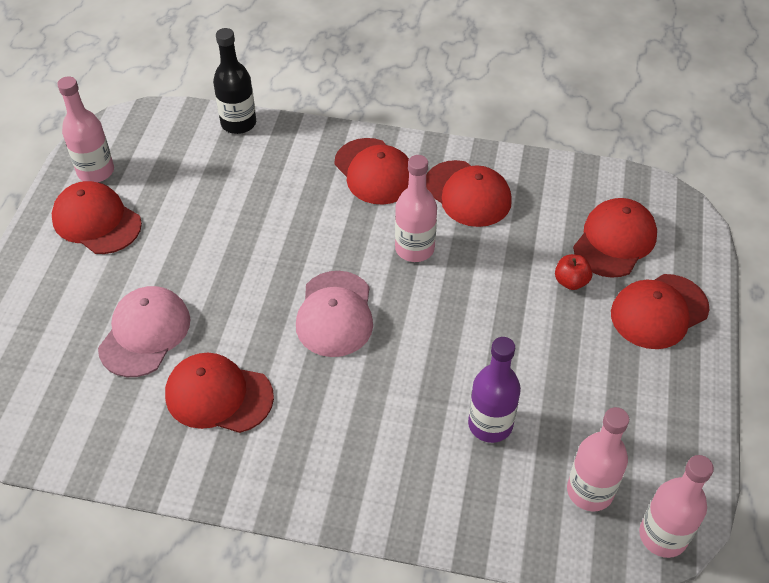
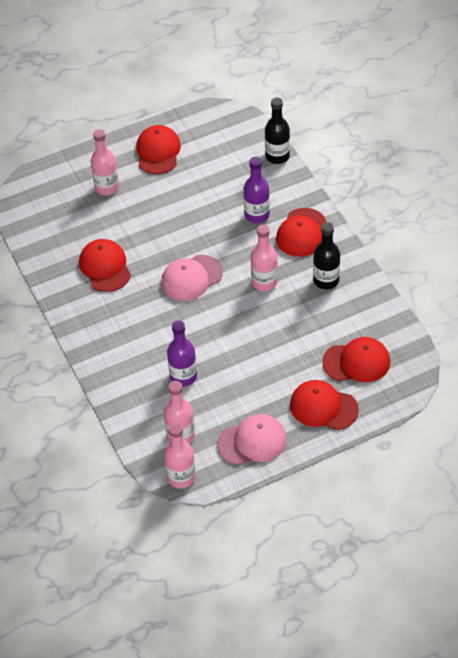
camera: 55 degrees right, 0 degrees up
(96, 171) = (187, 128): pink bottle -> pink bottle (107, 187)
(145, 333) = (112, 217): pink cap -> pink cap (252, 441)
(304, 193) = (257, 215): none -> purple bottle
(467, 194) = (326, 280): red cap -> black bottle
(571, 281) = (307, 359): red apple -> none

